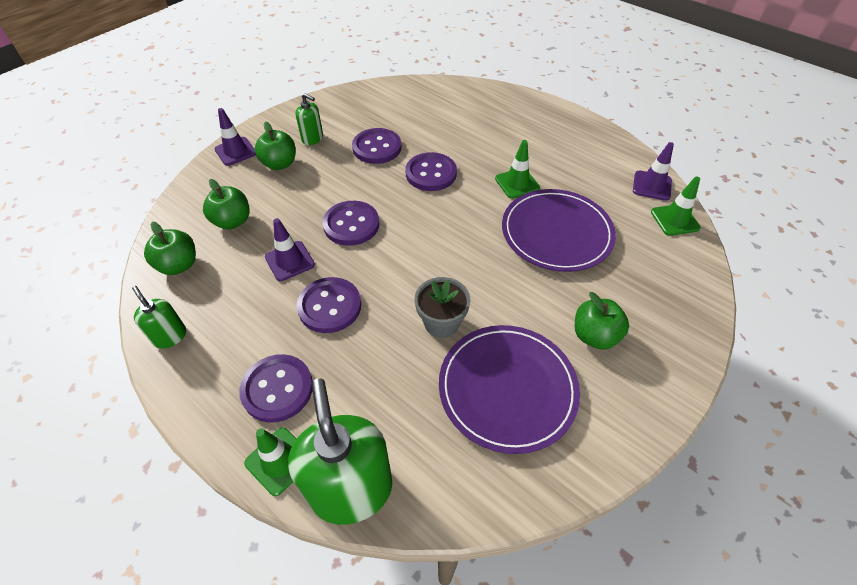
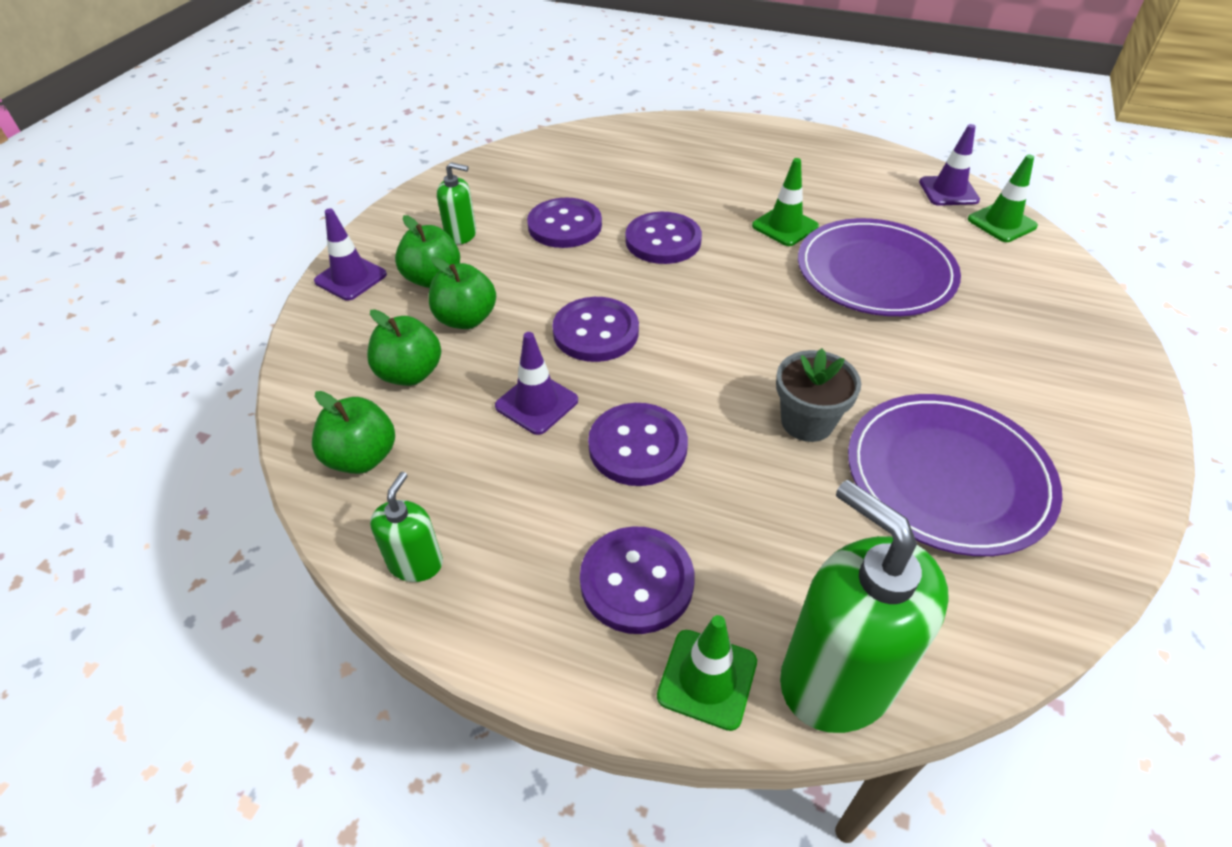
camera: 20 degrees left, 5 degrees down
(170, 336) = (415, 563): green soap dispenser -> green soap dispenser turned 75 degrees clockwise
(594, 335) = (1006, 380): green apple -> green apple (466, 319)

